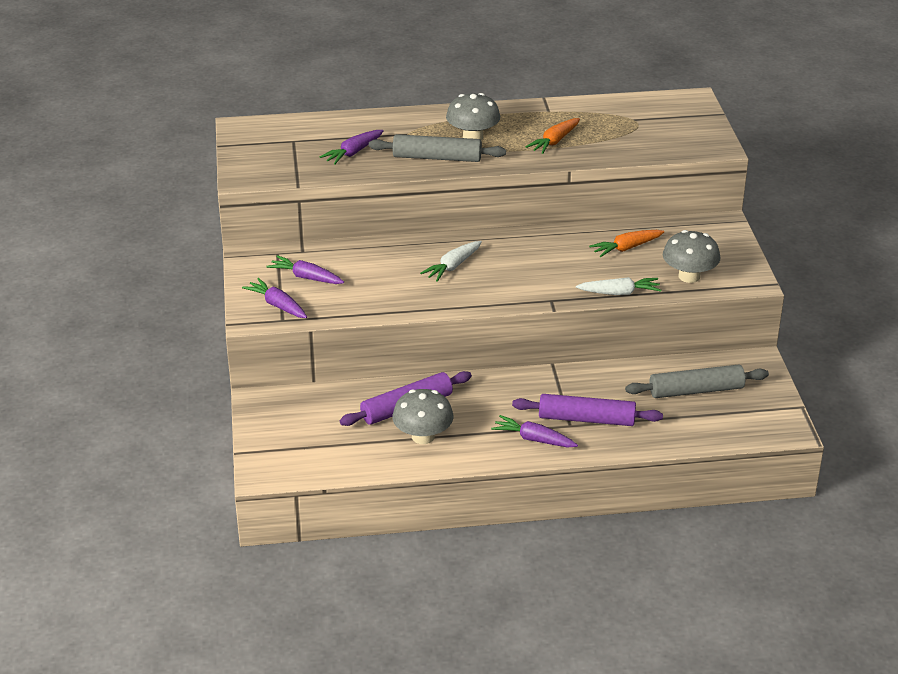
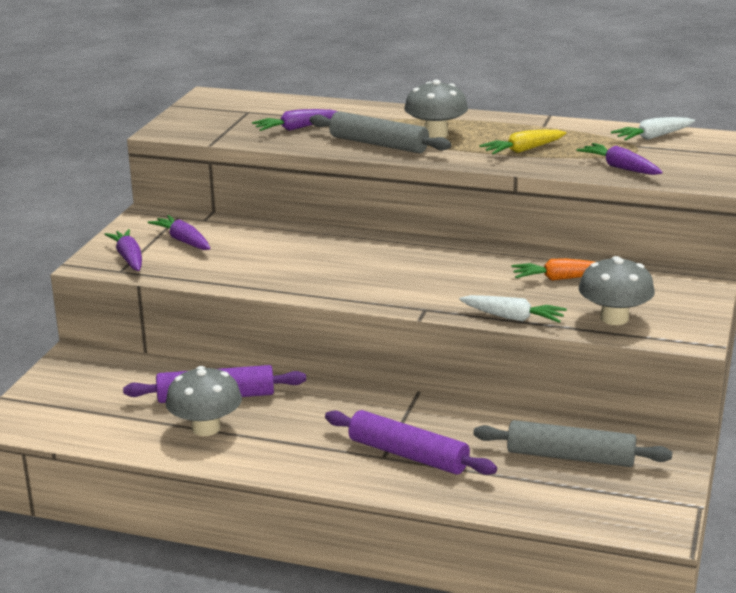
camera: 25 degrees right, 10 degrees down
(453, 266) = (345, 259): white carrot -> white carrot (653, 137)
(534, 439) = (327, 460): purple carrot -> purple carrot (620, 167)
(554, 141) = (523, 150): orange carrot -> yellow carrot

